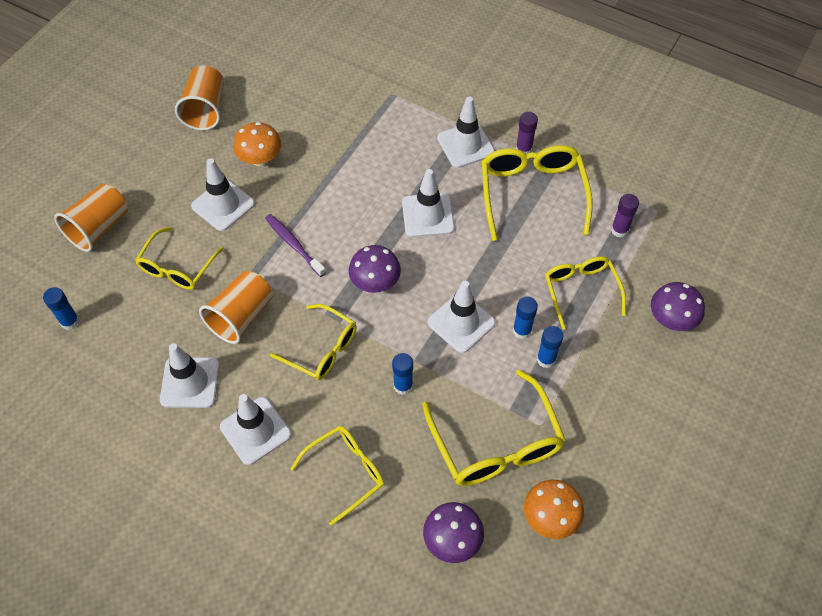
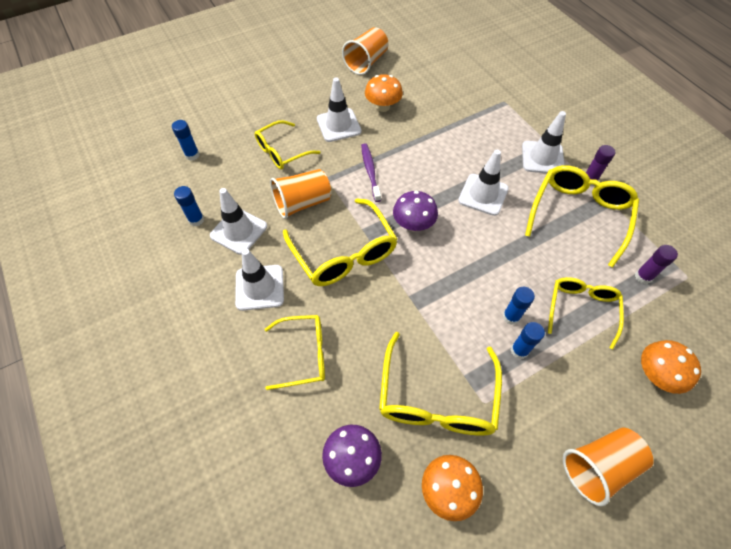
camera: 30 degrees right, 0 degrees up
(99, 228) = (250, 106): orange cup -> orange cup (598, 466)
(322, 349) = (344, 253): yellow glasses -> yellow glasses, size x1.54
(403, 386) = (388, 311): blue glue stick -> blue glue stick (196, 220)
(461, 322) = (463, 286): white traffic cone -> none
(671, 320) = (655, 374): purple mushroom -> orange mushroom

